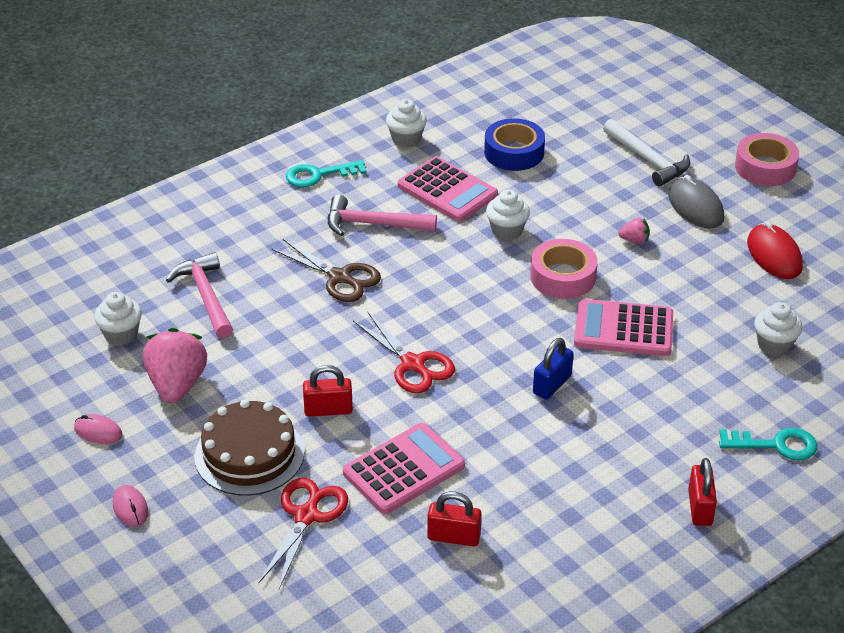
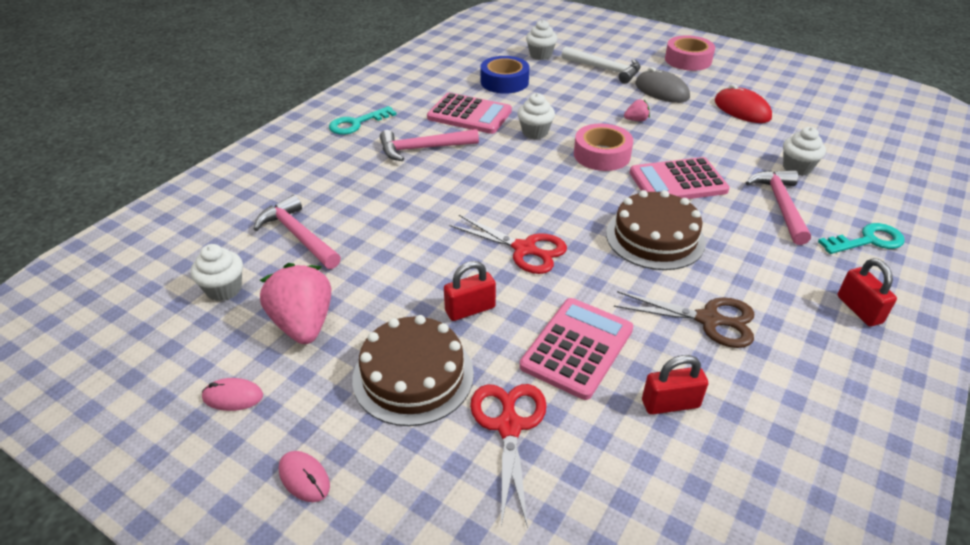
camera: 20 degrees left, 0 degrees up
(340, 277) = (417, 194): brown scissors -> brown scissors (709, 320)
(406, 139) = (415, 88): white cupcake -> white cupcake (540, 55)
(552, 385) = (655, 237): blue padlock -> brown cake
(715, 384) = (780, 205): none -> pink hammer

